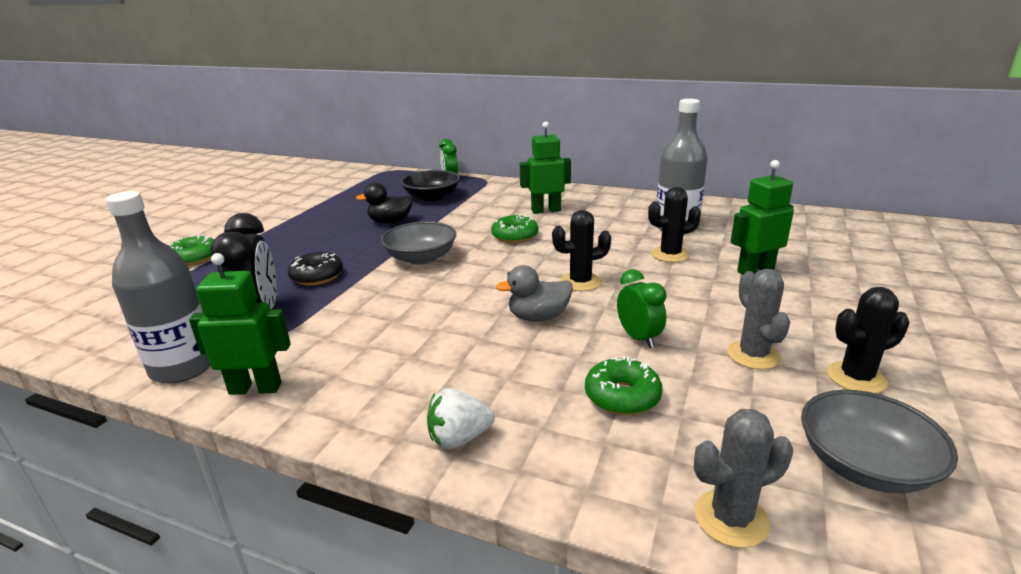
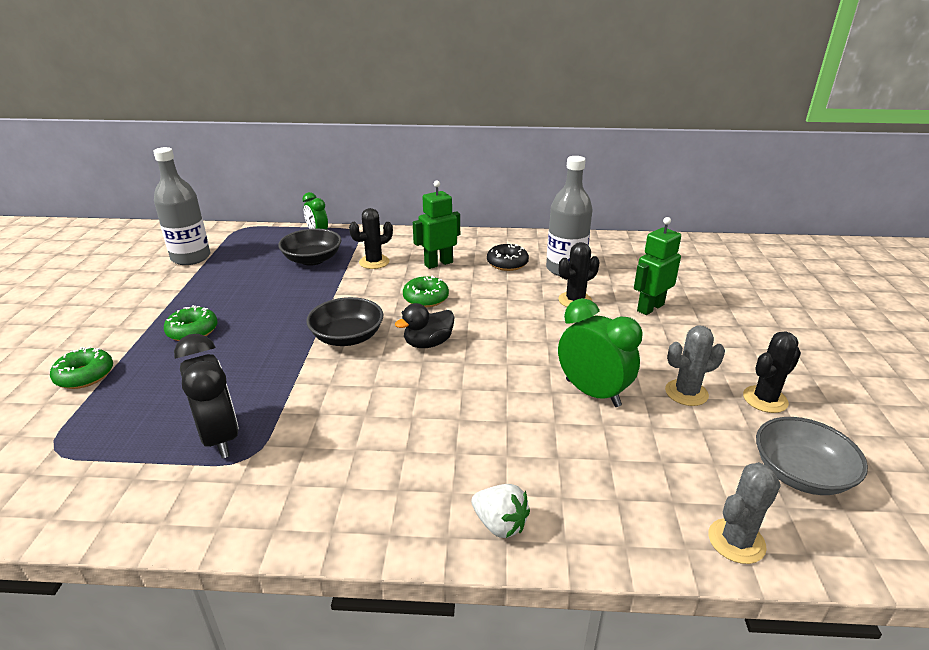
camera: 20 degrees left, 5 degrees up
(183, 367) = (175, 512): grey bottle -> grey bottle (191, 257)
(255, 388) = (273, 518): green robot -> none
(317, 276) = (250, 376): black donut -> black donut (507, 263)
(390, 222) = (287, 296): black duck -> black duck (428, 343)
(421, 258) = (347, 337): grey bowl -> black bowl
(459, 438) = (500, 524): white strawberry -> white strawberry turned 105 degrees counterclockwise
(538, 317) = (498, 386): grey duck -> none
(580, 282) = (514, 342): black cactus -> black cactus (374, 262)
(622, 396) = (608, 453): green donut -> green donut (192, 331)
(638, 338) = (592, 393): green clock -> green clock, size x1.63
(753, 355) = (686, 393): grey cactus -> grey cactus turned 75 degrees counterclockwise

